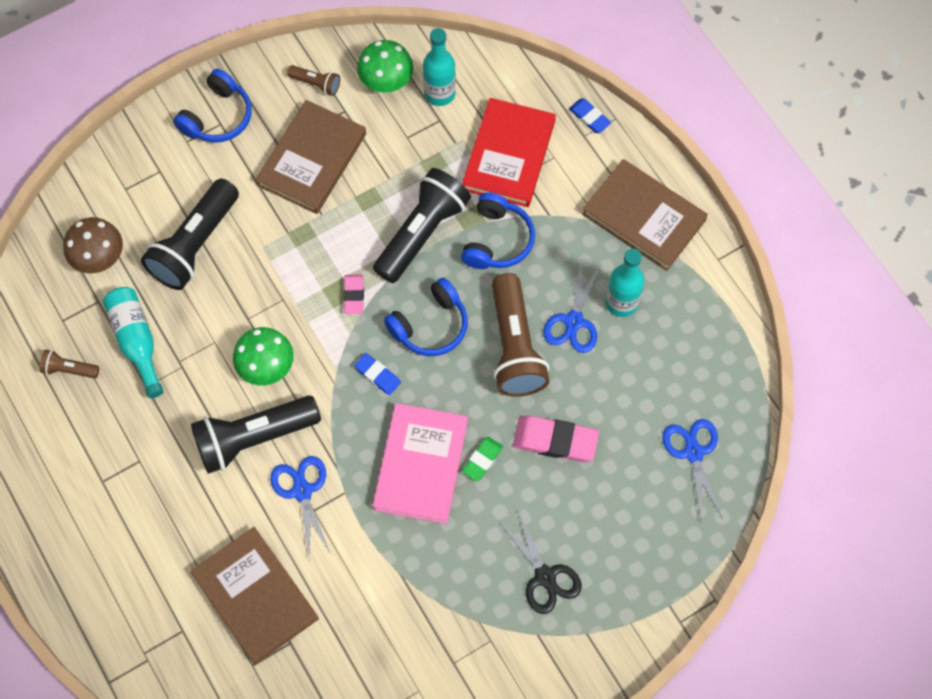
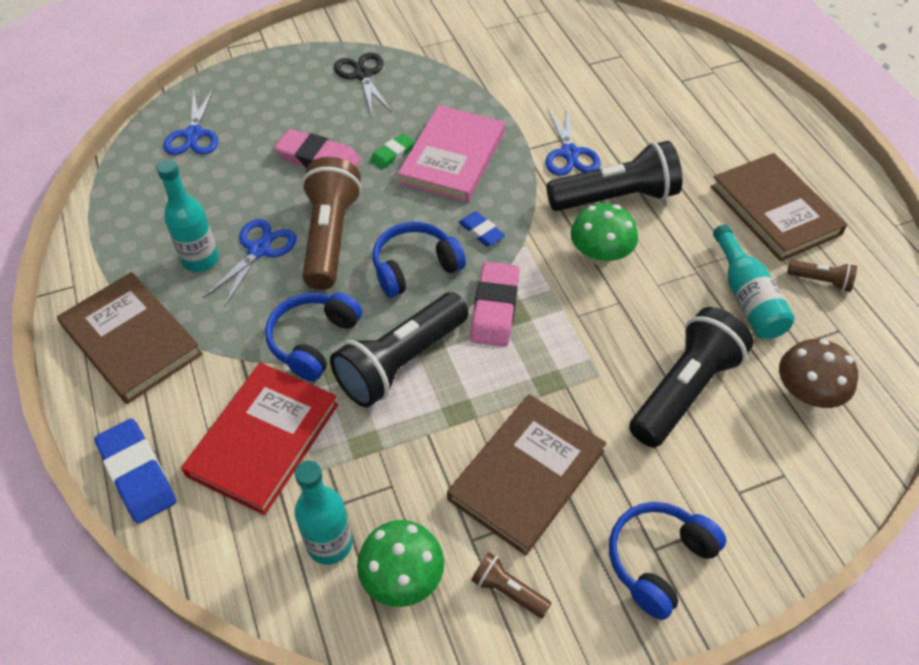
camera: 170 degrees left, 15 degrees down
(255, 596) = (617, 92): brown book -> brown book (774, 210)
(354, 295) = (495, 308): pink eraser -> pink eraser, size x1.72
(589, 117) = (137, 473): blue eraser -> blue eraser, size x1.72

